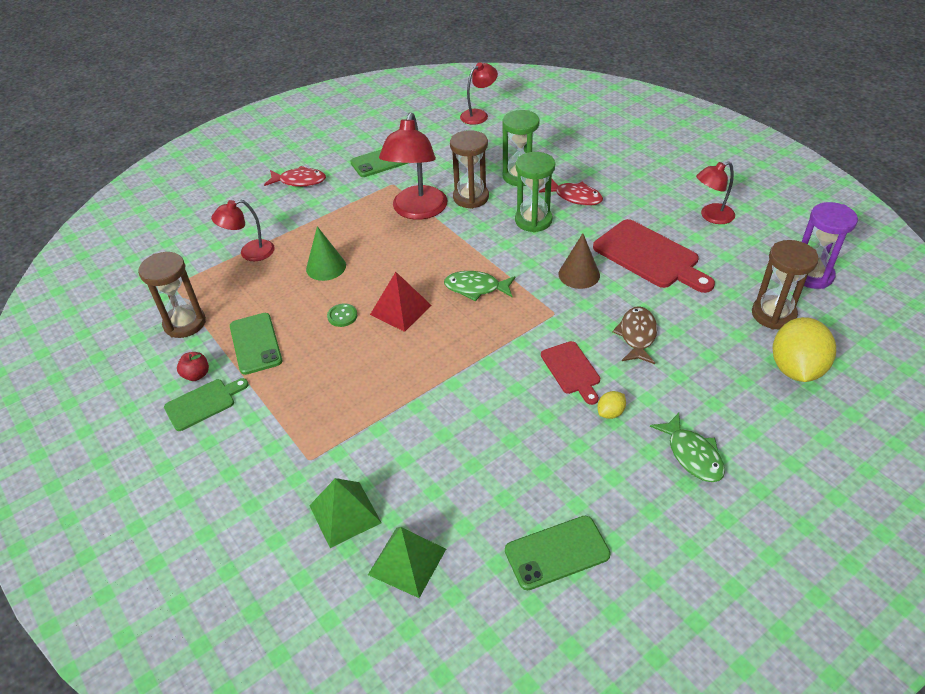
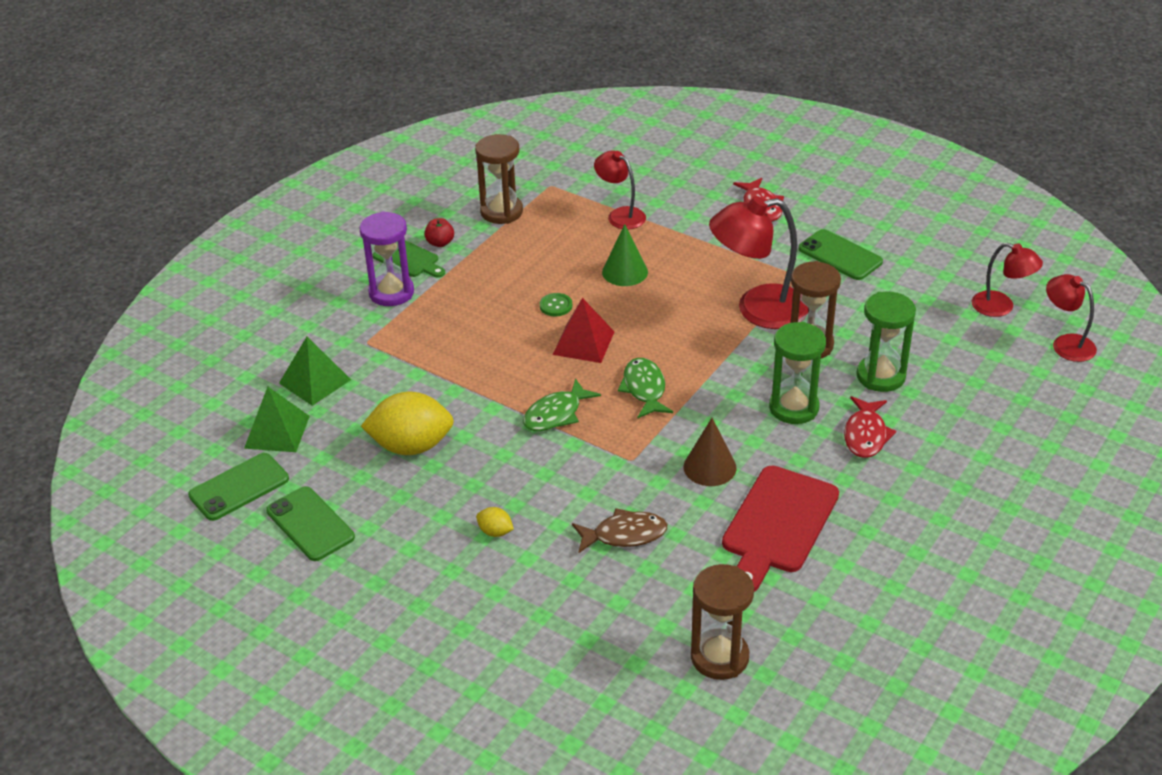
camera: 70 degrees right, 5 degrees down
(255, 343) = (493, 263): green phone -> green phone (239, 487)
(571, 370) = (546, 490): red cutting board -> none
(692, 455) = (458, 605): green fish -> green fish (556, 414)
(711, 216) = (900, 575): red lamp -> red lamp (1066, 344)
(796, 369) = (627, 685): yellow lemon -> yellow lemon (411, 446)
(812, 275) = (822, 693): purple hourglass -> purple hourglass (391, 292)

